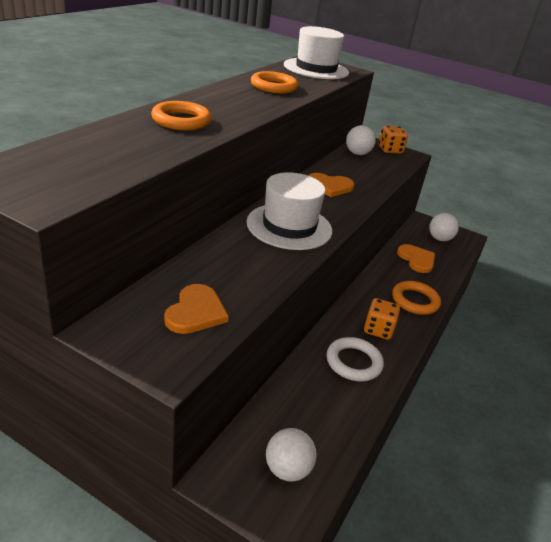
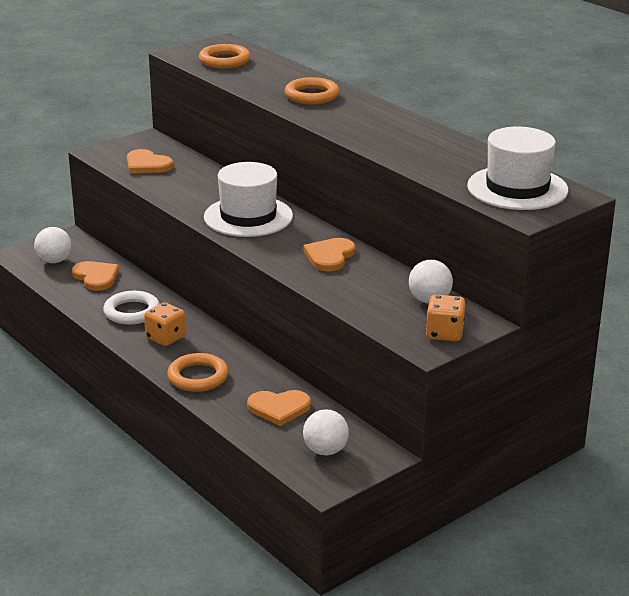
camera: 115 degrees right, 5 degrees down
(273, 86) = (423, 148): orange ring -> orange ring (224, 60)
(304, 412) = (96, 277): none -> orange heart

